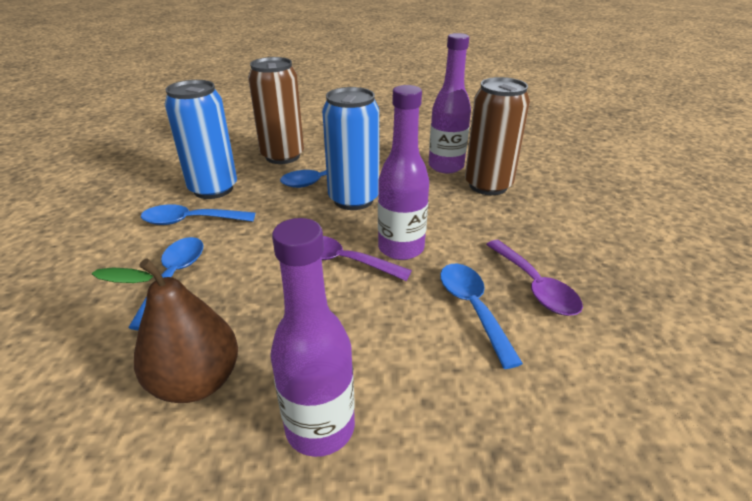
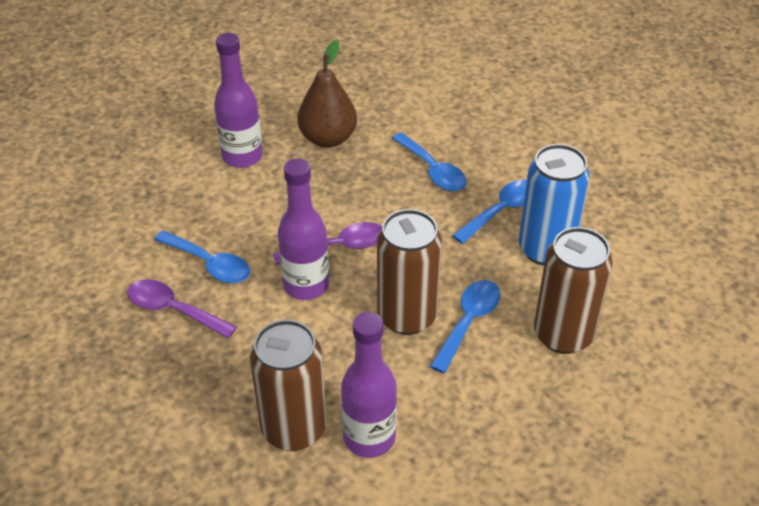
camera: 140 degrees right, 10 degrees up
(353, 199) = (407, 316): blue can -> brown can

